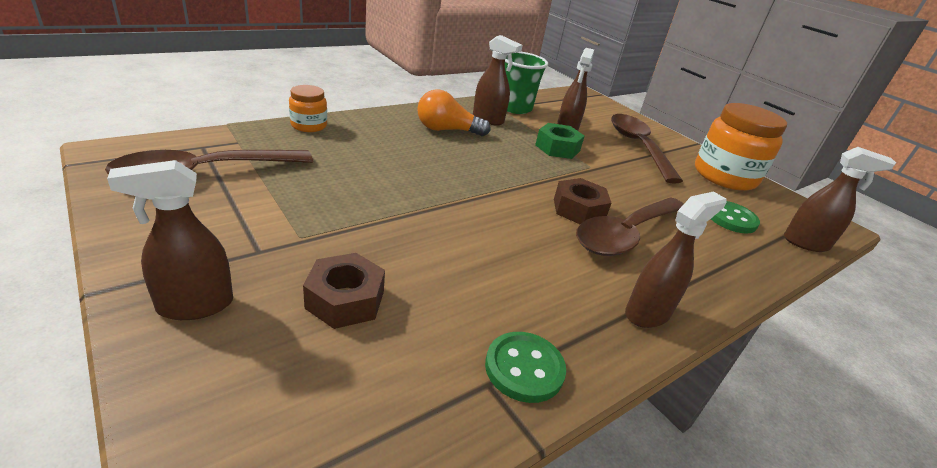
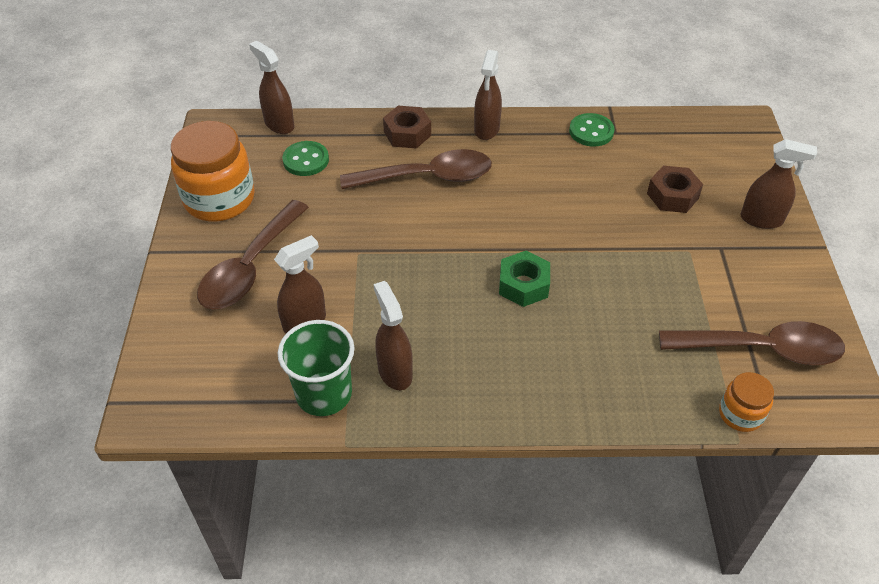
camera: 140 degrees left, 15 degrees up
(309, 125) = (642, 413): orange jar -> orange jar (740, 414)
(447, 130) = (472, 361): orange light bulb -> none
(557, 148) = (361, 292): green nut -> green nut (523, 285)
(578, 209) = (439, 209): brown nut -> brown nut (407, 133)
(647, 313) = (486, 129): brown spray bottle -> brown spray bottle turned 75 degrees counterclockwise

